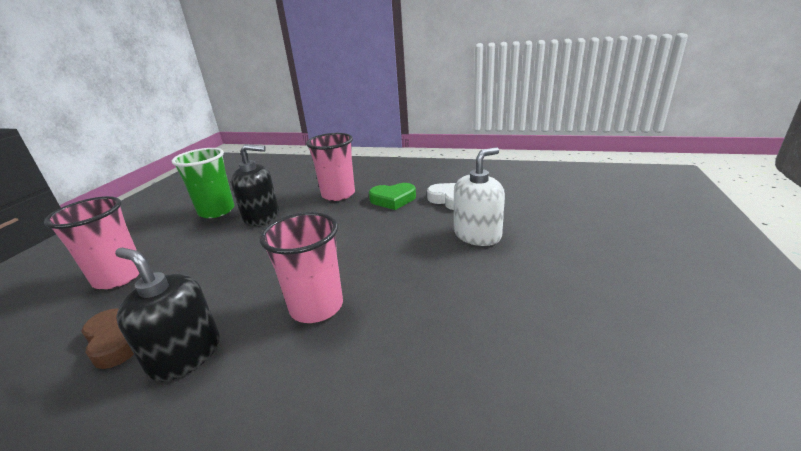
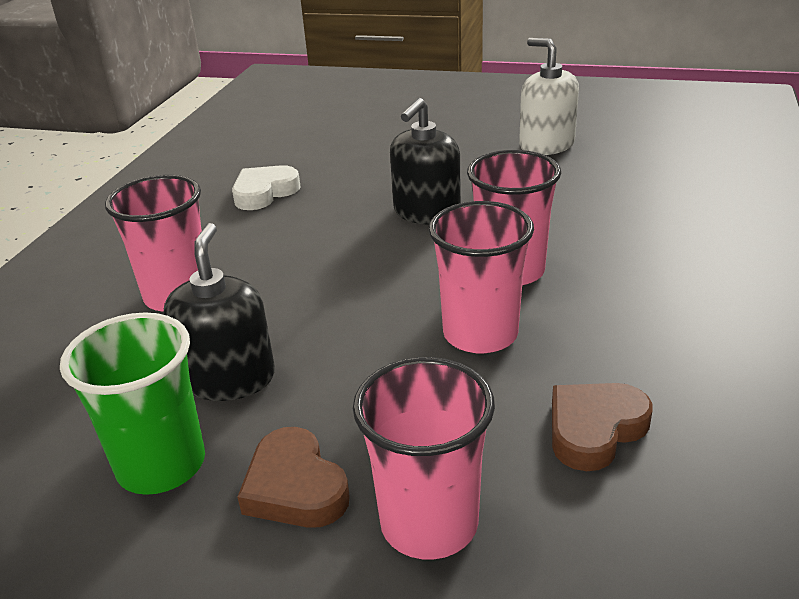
camera: 90 degrees left, 5 degrees up
(175, 241) = (295, 487): none -> brown heart
(185, 355) = (608, 352): black soap dispenser -> black soap dispenser (426, 212)
(247, 291) = (480, 334): none -> pink cup
(393, 199) = (236, 238): green heart -> none
(477, 235) = (370, 178): white soap dispenser -> white soap dispenser (546, 145)

